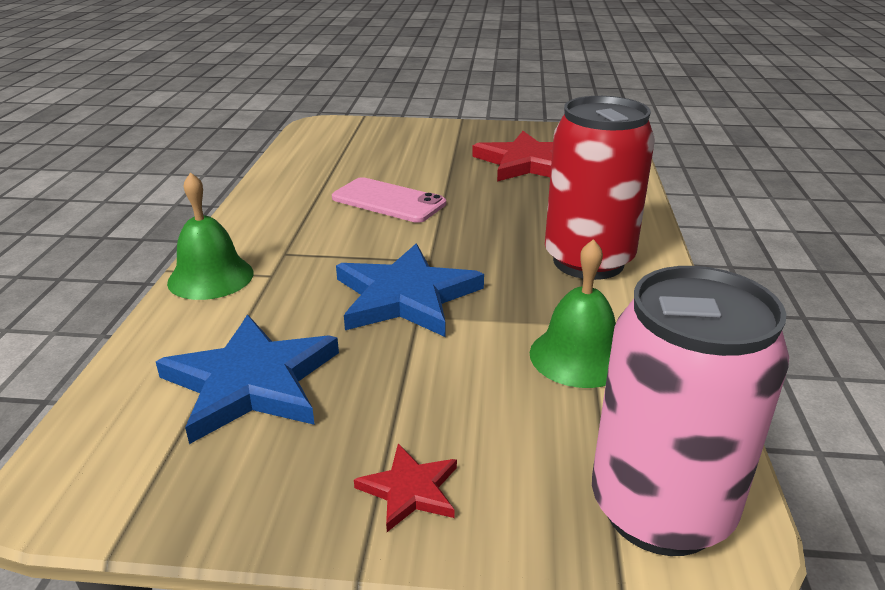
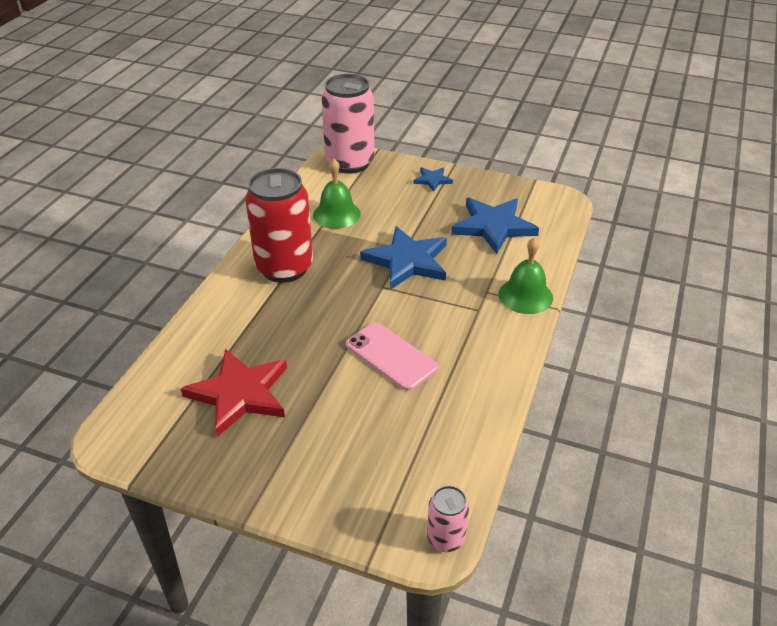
camera: 165 degrees left, 10 degrees up
(310, 126) = (446, 538): none -> pink can
(410, 490) = (432, 180): red star -> blue star

